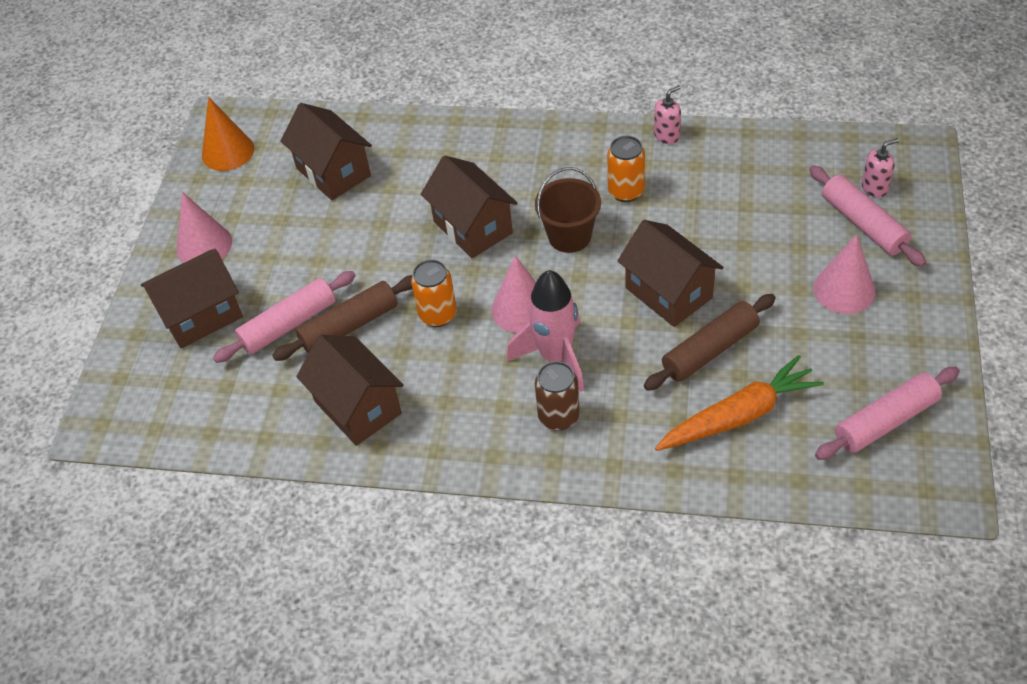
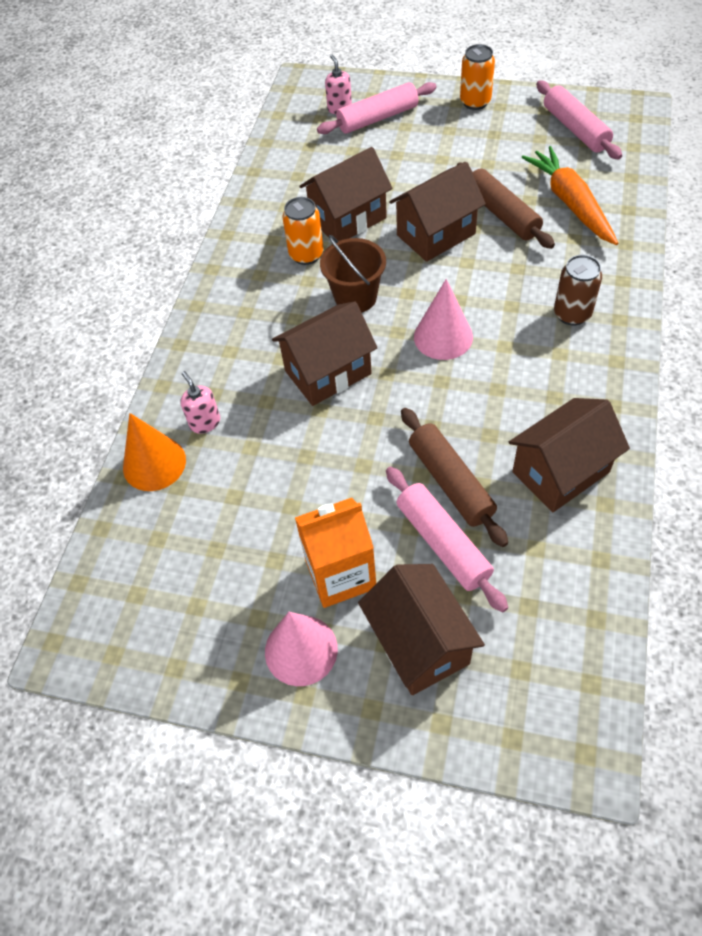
camera: 85 degrees left, 5 degrees up
(228, 151) = (135, 633): orange cone -> orange cone (154, 463)
(265, 261) = (340, 574): none -> orange carton
(333, 172) = (210, 505): brown house -> brown house (348, 219)
(438, 315) = (443, 403): orange can -> orange can (475, 102)
(555, 357) = (503, 313): pink rocket -> none
(667, 135) = (240, 222): pink soap dispenser -> pink soap dispenser (205, 422)
(844, 290) = (446, 135): pink cone -> none

